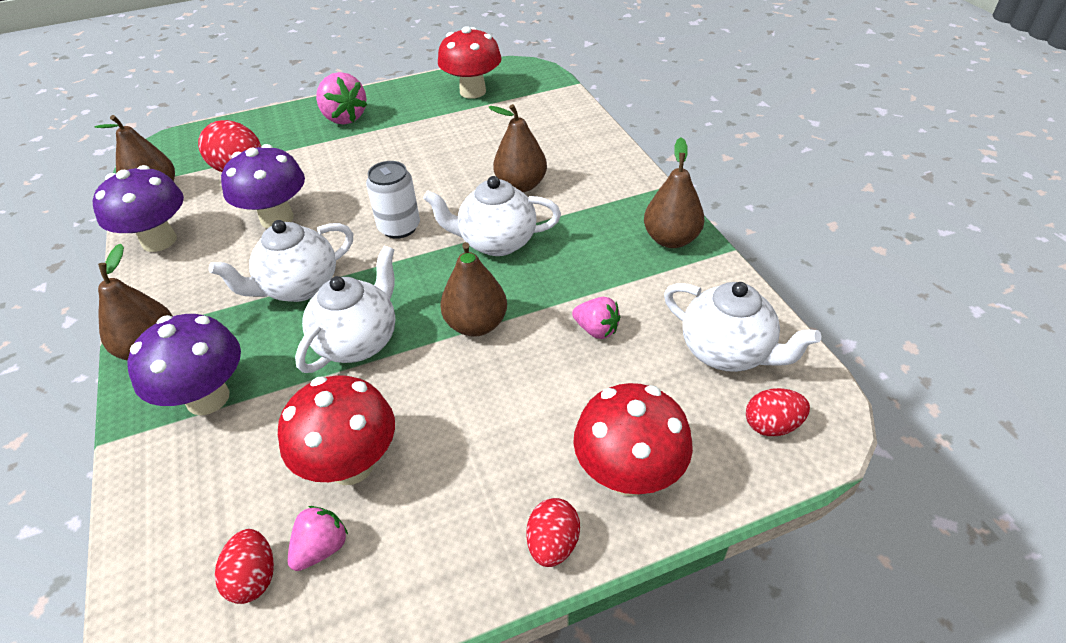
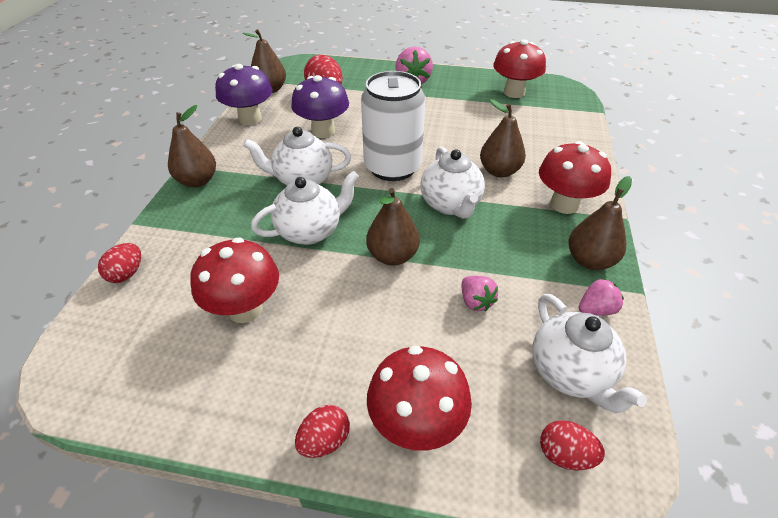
camera: 30 degrees right, 0 degrees up
(208, 398) = (203, 224): purple mushroom -> none
(254, 577) = (142, 348): red egg -> red egg (127, 274)
(321, 548) = (189, 352): pink strawberry -> pink strawberry (596, 309)
(399, 227) = (392, 167): white can -> white can, size x1.74
(496, 242) = (450, 204): white teapot -> white teapot turned 135 degrees counterclockwise
(609, 194) = (564, 204): none -> red mushroom

